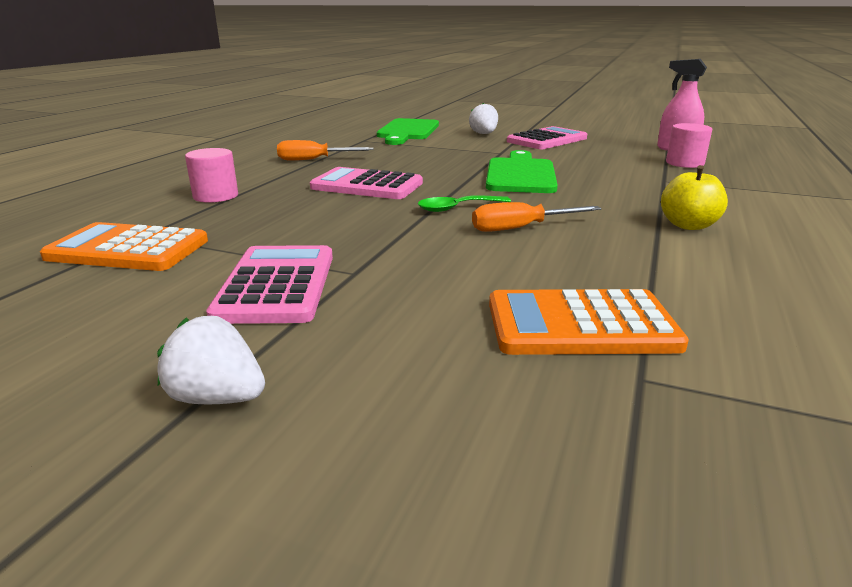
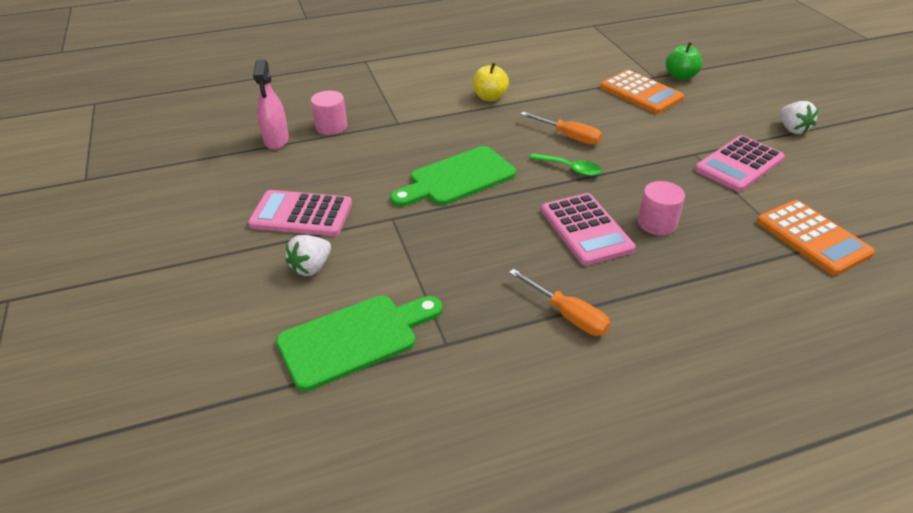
camera: 130 degrees left, 15 degrees up
(215, 196) = (720, 284): pink cylinder -> pink cylinder (657, 223)
(608, 415) = (680, 76): none -> green apple

